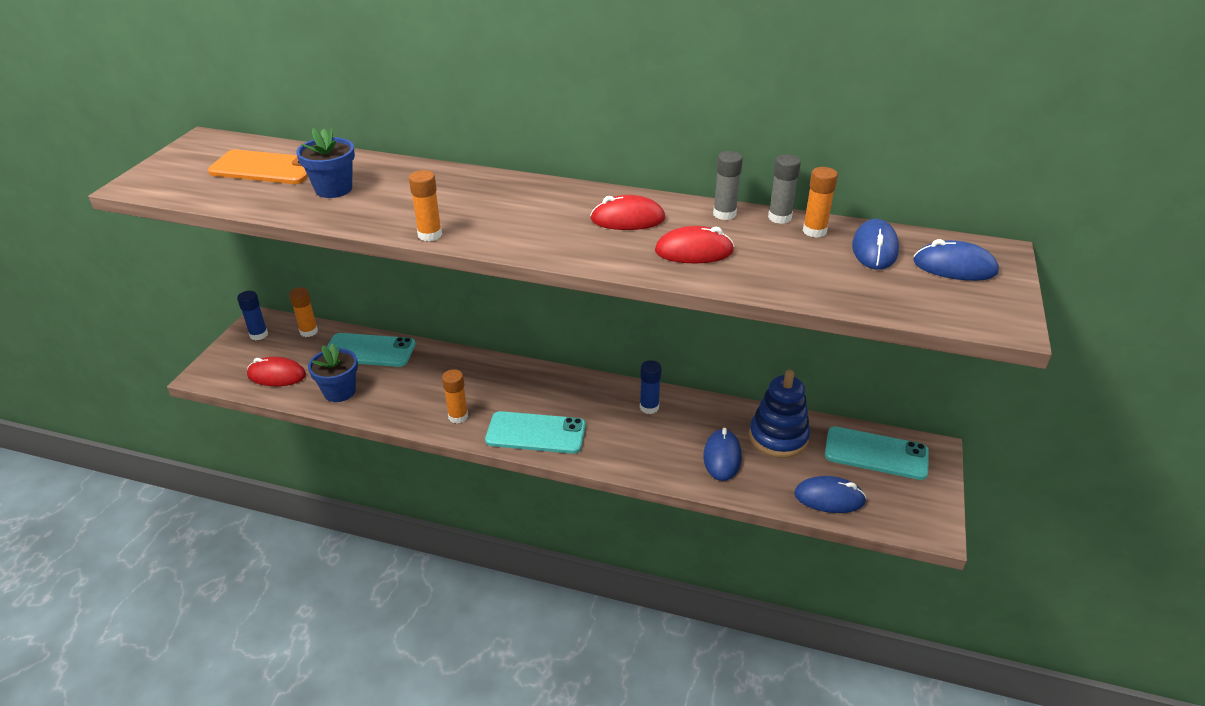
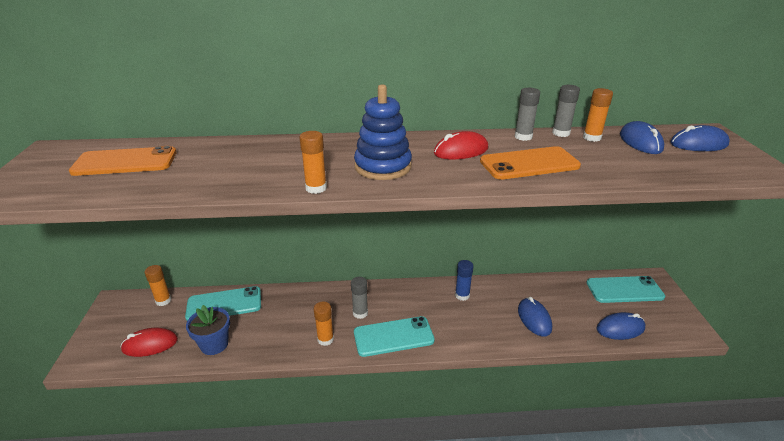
camera: 20 degrees left, 5 degrees down
(259, 335) = (118, 313): blue glue stick -> none
(333, 189) = (202, 168): blue flower pot -> none
(513, 397) = (360, 313): none -> grey glue stick
(694, 251) = (529, 164): red mouse -> orange phone
(778, 437) = (559, 295): blue stacking toy -> blue stacking toy (383, 167)

